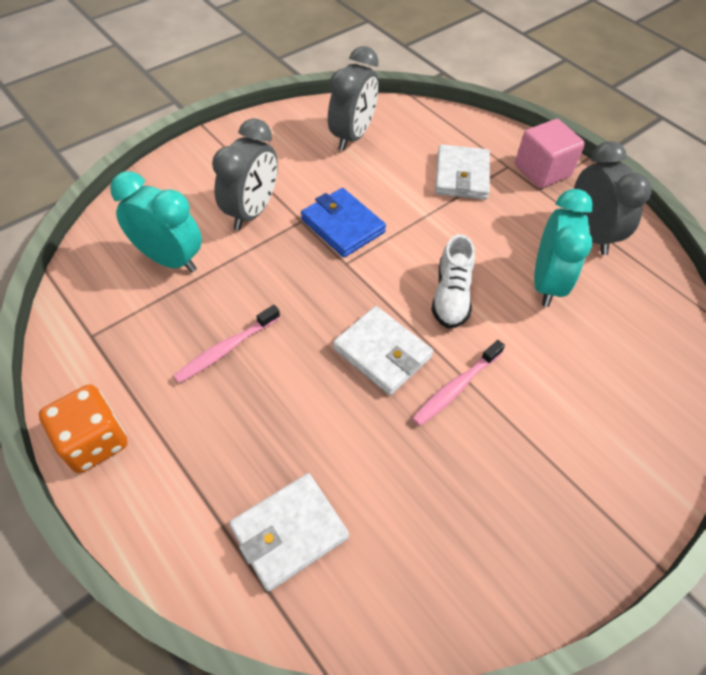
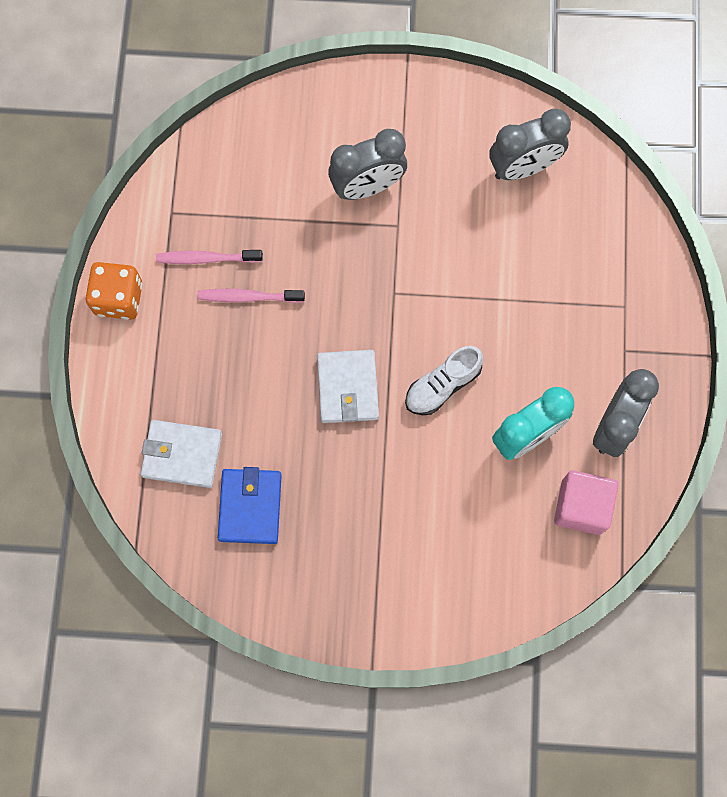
camera: 45 degrees right, 20 degrees up
(169, 259) = (271, 186): turquoise clock -> none
(343, 225) = (424, 256): blue wallet -> blue wallet (250, 507)
(456, 387) = (371, 455): pink toothbrush -> pink toothbrush (207, 258)
(461, 176) = (572, 285): white wallet -> none
(542, 170) = (649, 335): pink cube -> pink cube (581, 506)

